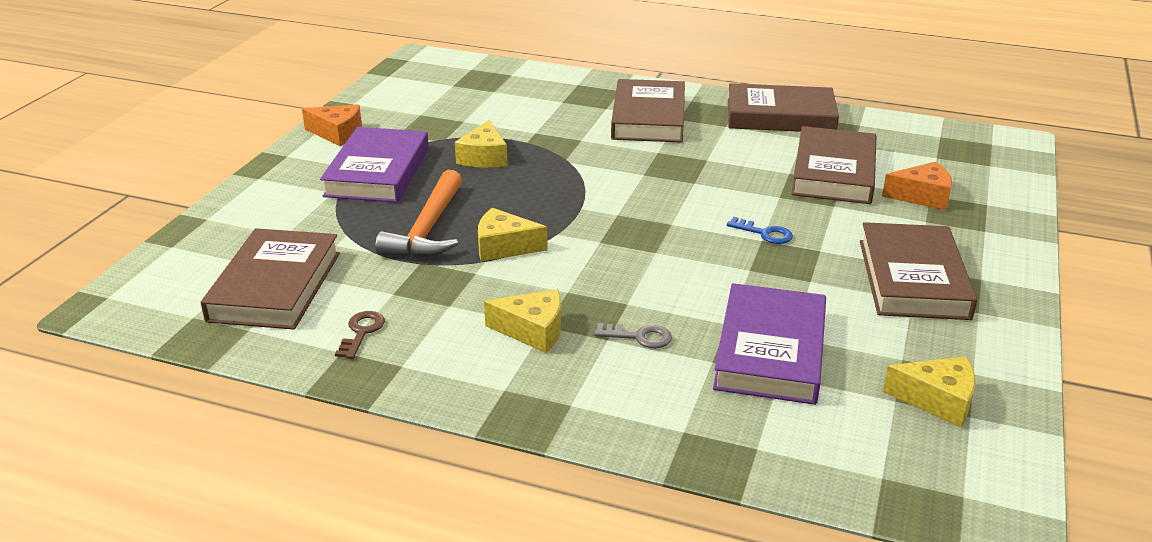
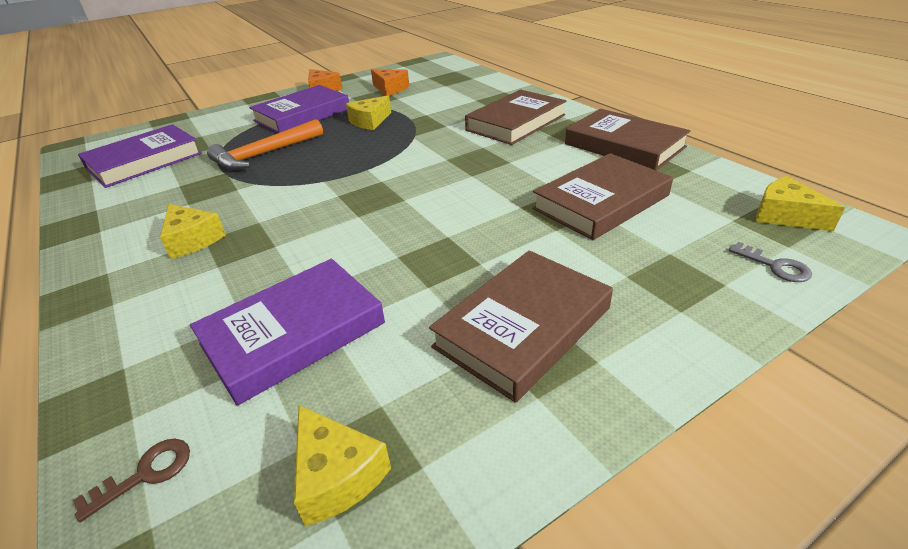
camera: 40 degrees right, 5 degrees up
(275, 286) = (144, 161): brown book -> purple book
(361, 332) = (124, 202): brown key -> brown key (145, 474)
(504, 247) = (280, 178): yellow cheese -> yellow cheese (785, 215)
(639, 337) = (236, 274): grey key -> grey key (774, 266)
(764, 233) = (458, 231): blue key -> none
(922, 196) = (659, 251): orange cheese -> orange cheese (390, 89)

